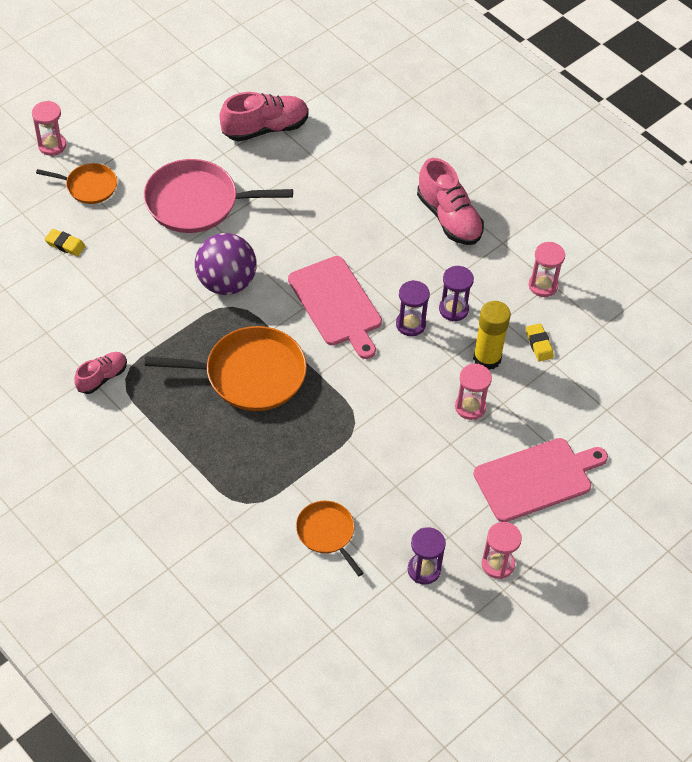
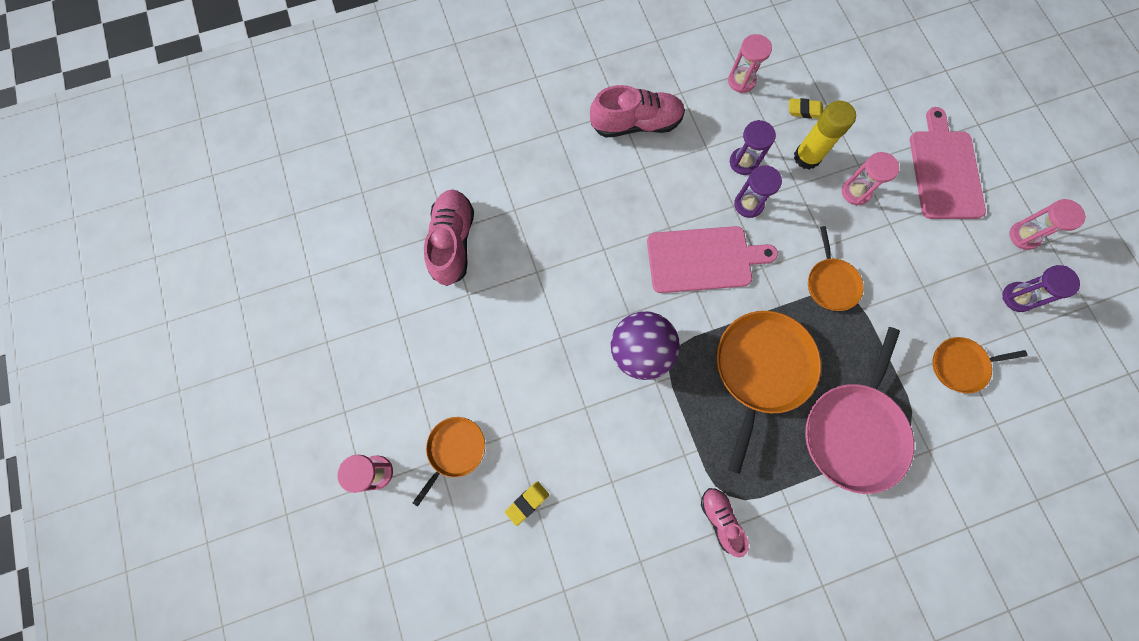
camera: 65 degrees left, 20 degrees up
(197, 202) = (524, 344): pink pan -> pink pan (854, 431)
(361, 408) = (831, 283): none -> orange pan

